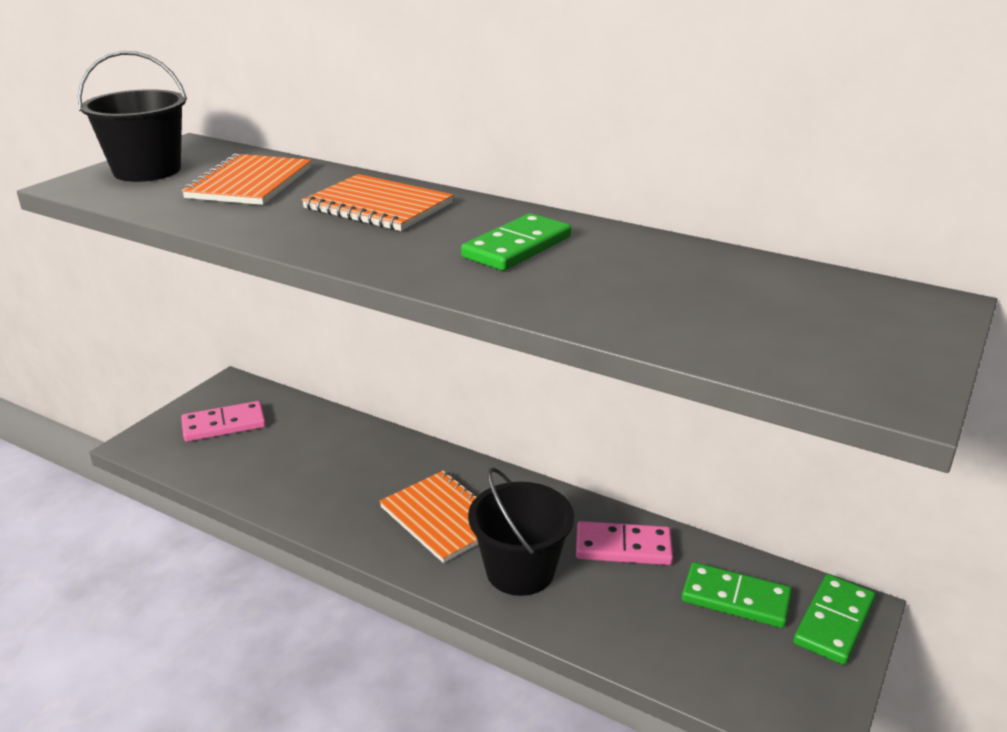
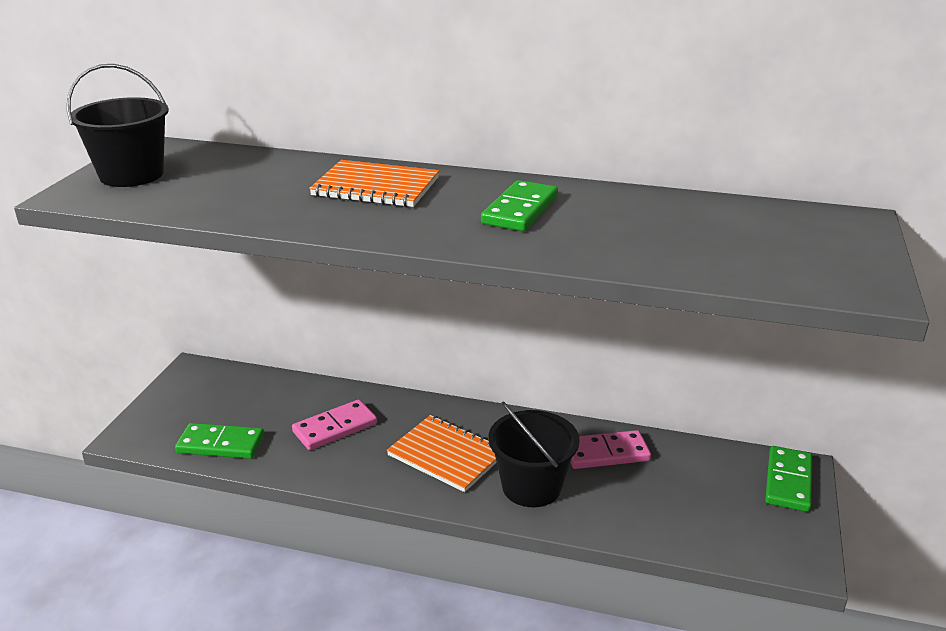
camera: 15 degrees left, 0 degrees up
(224, 425) = (205, 407): pink domino -> pink domino (335, 428)
(250, 183) = (241, 177): orange notebook -> none
(735, 599) = (709, 478): green domino -> green domino (220, 444)

